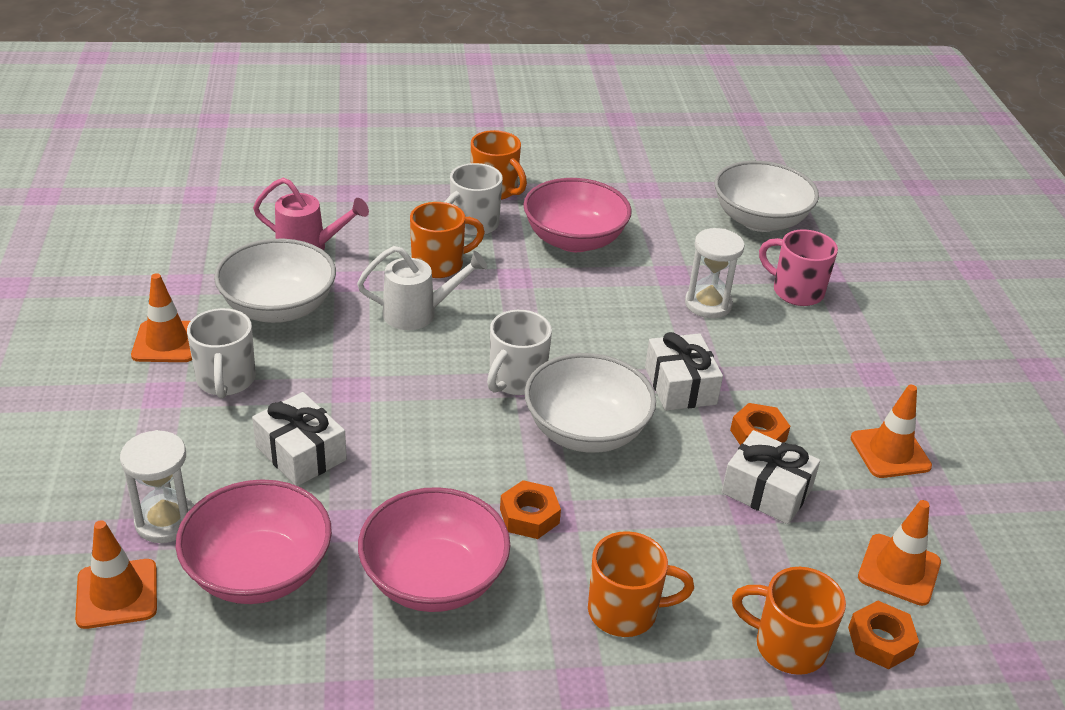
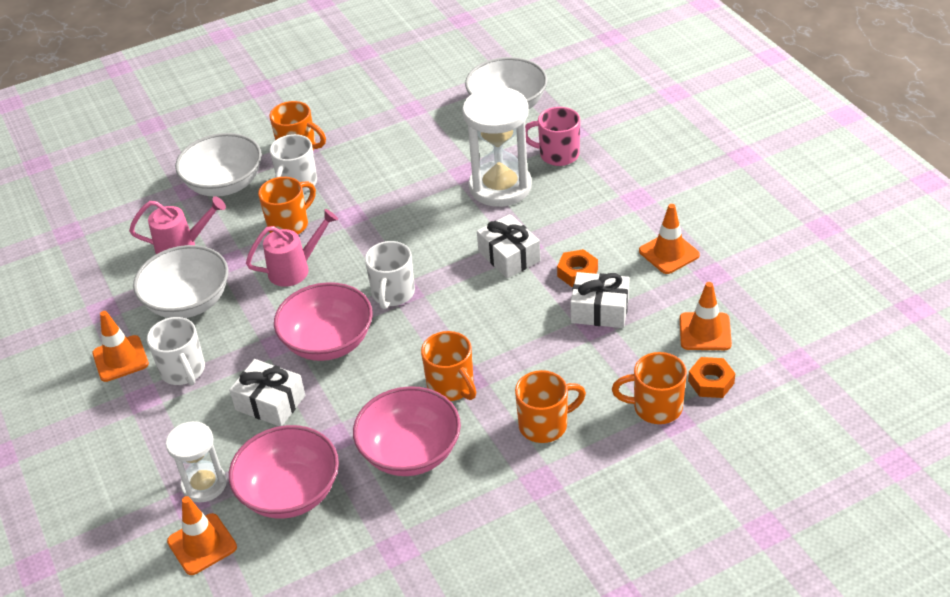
camera: 15 degrees left, 5 degrees up
(418, 313) = (295, 269): white watering can -> pink watering can
(529, 516) = (451, 386): orange nut -> orange mug
(574, 240) = (379, 169): pink bowl -> pink bowl (328, 342)
(586, 431) = (460, 313): white bowl -> white bowl (224, 184)
(708, 304) = (500, 187): white hourglass -> white hourglass, size x1.71

